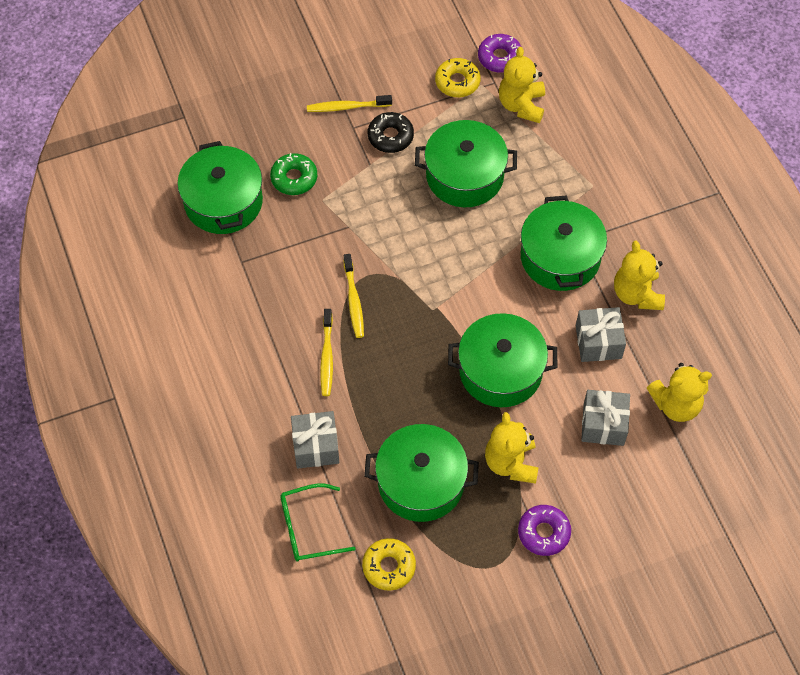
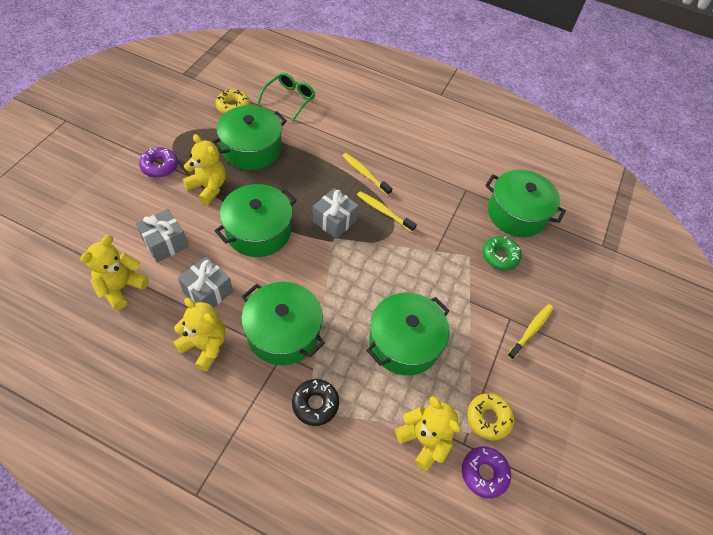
camera: 130 degrees right, 5 degrees down
(316, 446) = (323, 132): grey gift -> grey gift (334, 221)
(390, 136) = (481, 332): black donut -> black donut (315, 404)

